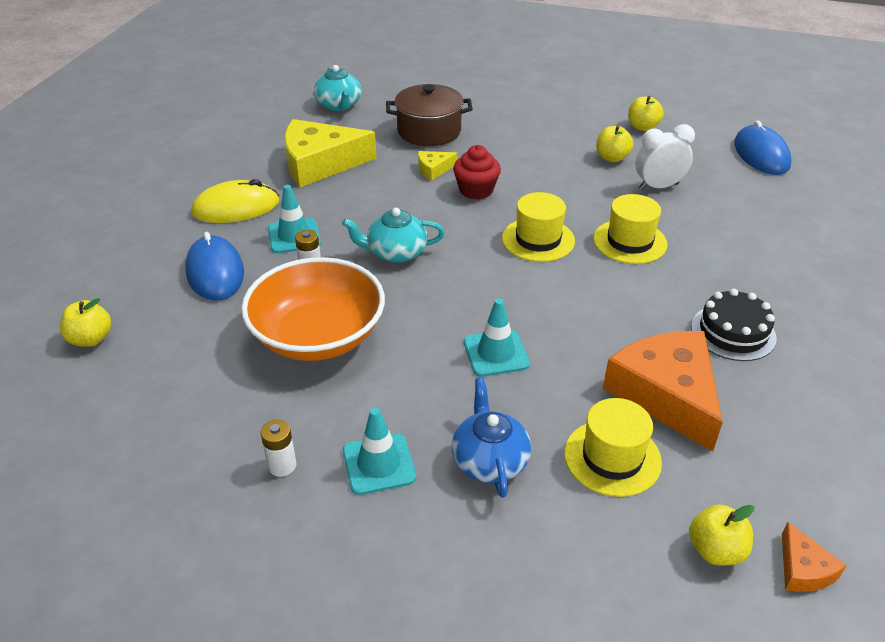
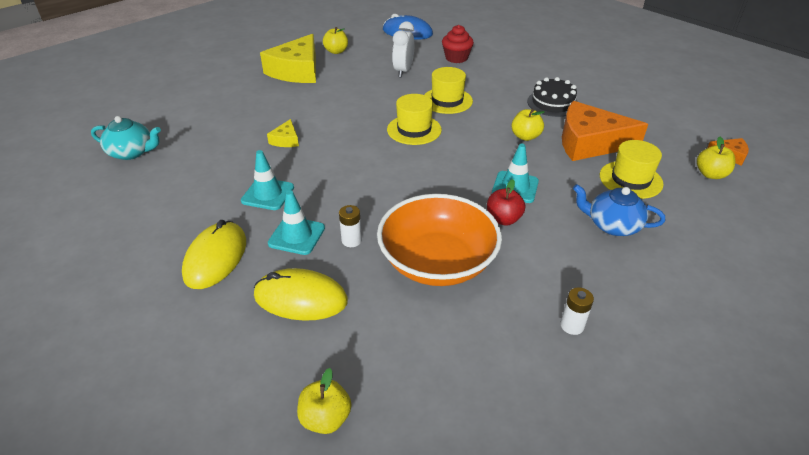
camera: 60 degrees left, 0 degrees up
(215, 272) = (300, 298): blue mouse -> yellow mouse
(320, 163) = (208, 190): yellow cheese -> yellow cheese (297, 70)
(379, 464) = (593, 274): turquoise traffic cone -> turquoise traffic cone (268, 194)
(395, 252) = (370, 191): turquoise teapot -> none
(425, 362) = (503, 219): none -> red apple
(429, 131) = (233, 125): brown pot -> none
(476, 190) = (333, 132): red cupcake -> red cupcake (456, 58)
(612, 158) = (356, 73): yellow apple -> yellow apple (525, 136)

